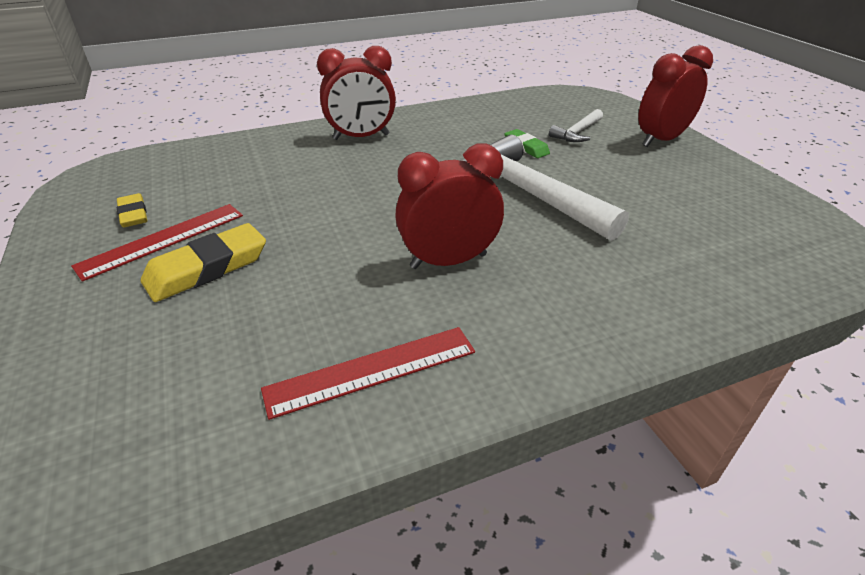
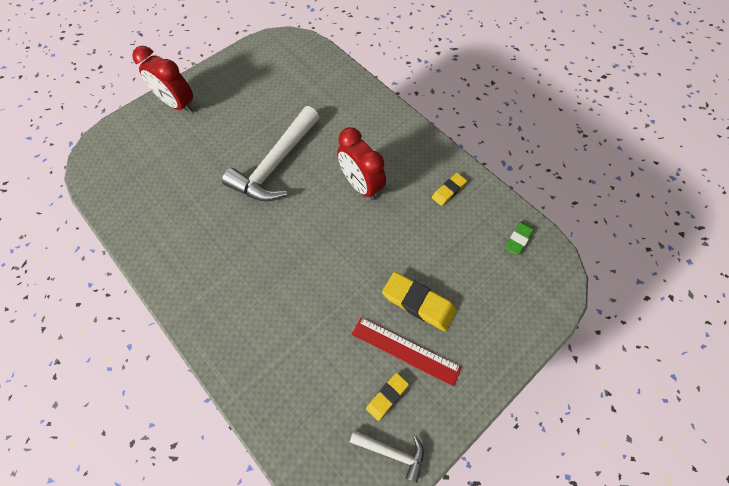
camera: 110 degrees left, 25 degrees up
(361, 137) = (216, 296): red clock -> none
(372, 370) = (448, 191): red ruler -> yellow eraser
(526, 147) = (208, 177): green eraser -> green eraser (518, 239)
(577, 132) = (175, 151): white hammer -> white hammer (391, 452)

